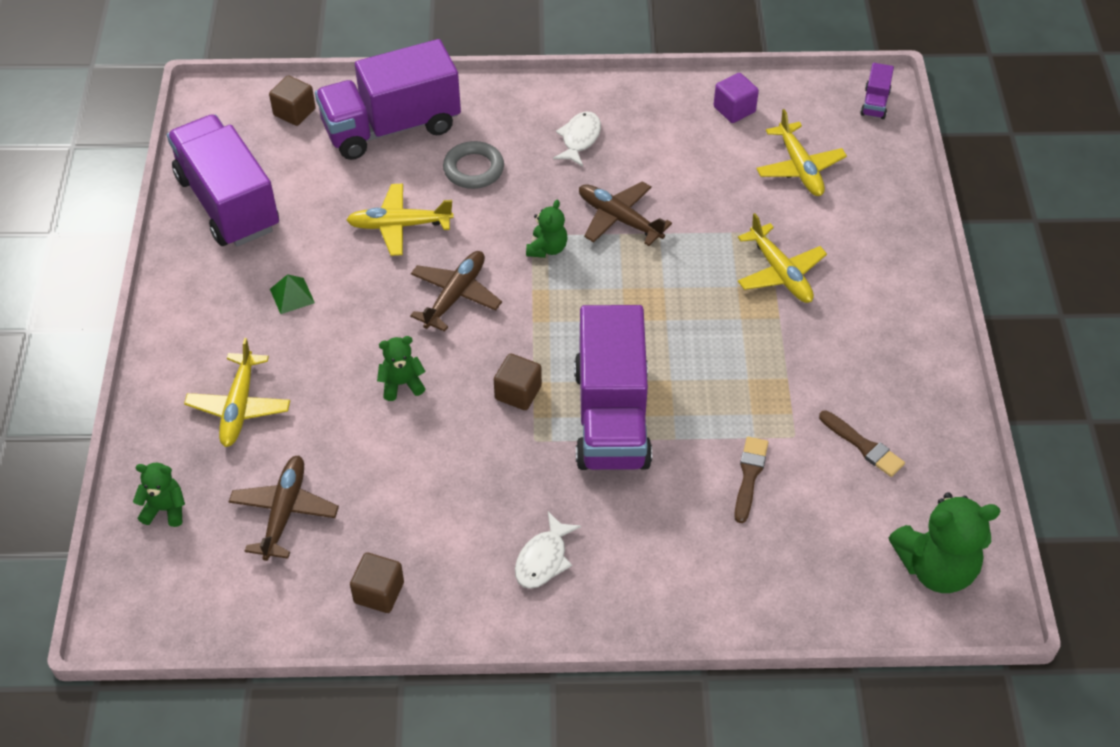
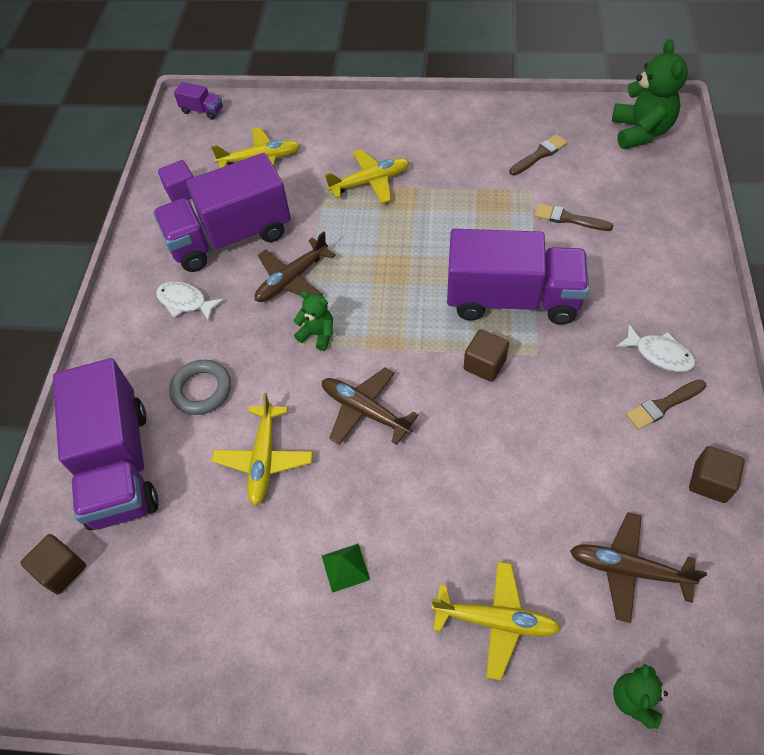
camera: 80 degrees left, 5 degrees up
(228, 203) = (190, 646): purple truck -> purple truck (230, 237)
(402, 384) = (471, 460): green teddy bear -> none
(473, 557) = (663, 405): none -> brown brush

